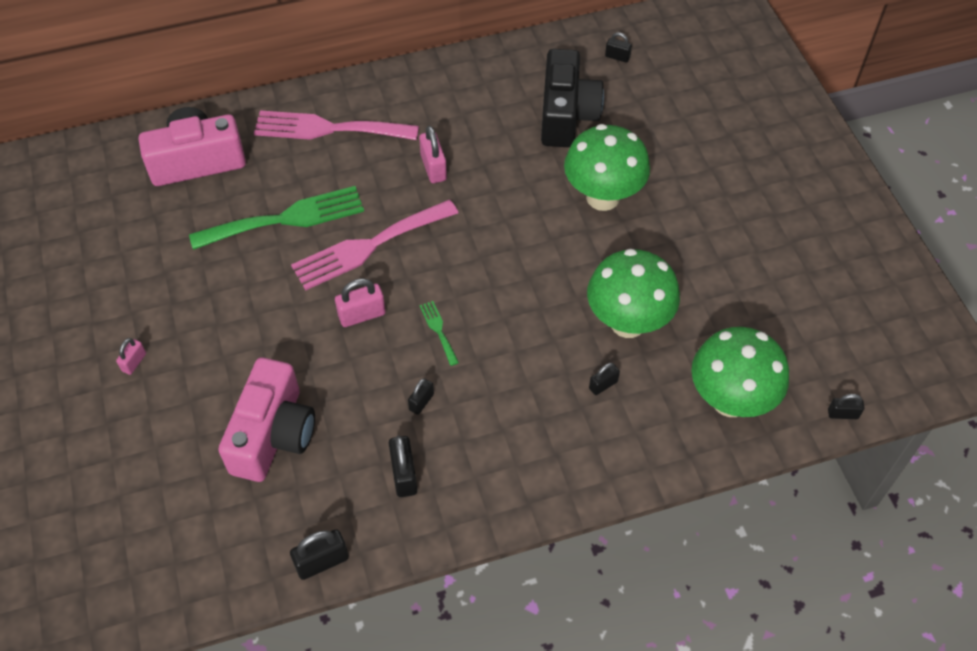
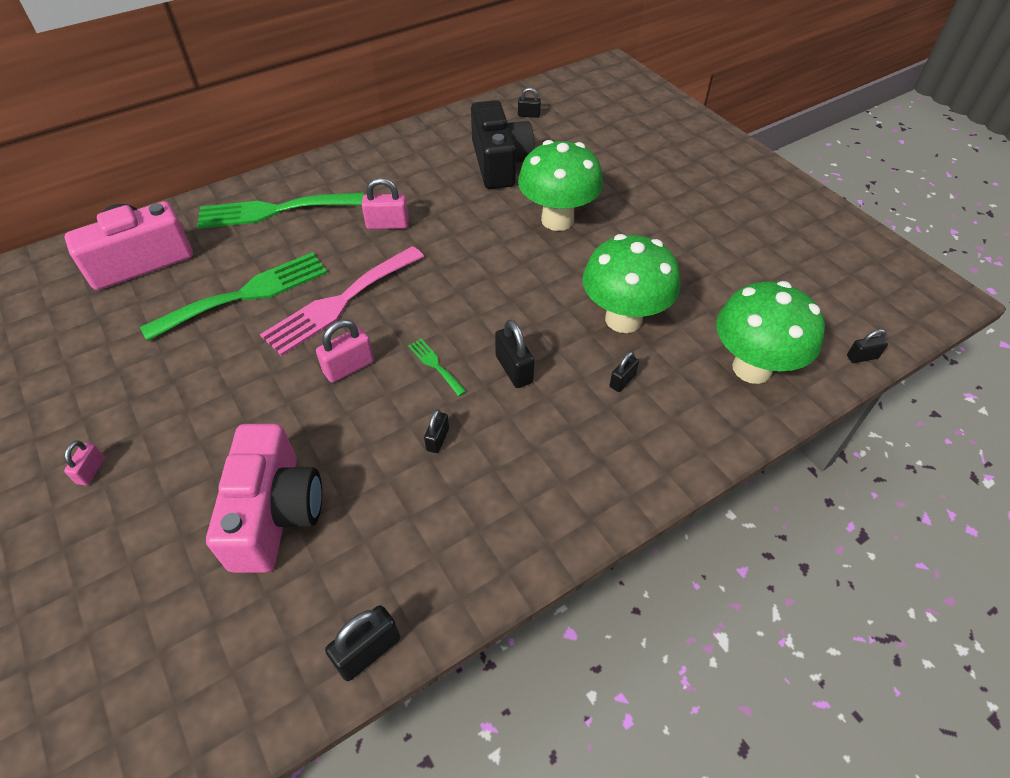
camera: 15 degrees left, 5 degrees down
(328, 128) = (274, 211): pink fork -> green fork
(404, 474) = (440, 521): black padlock -> black padlock (514, 369)
(433, 168) = (387, 224): pink padlock -> pink padlock turned 60 degrees counterclockwise

